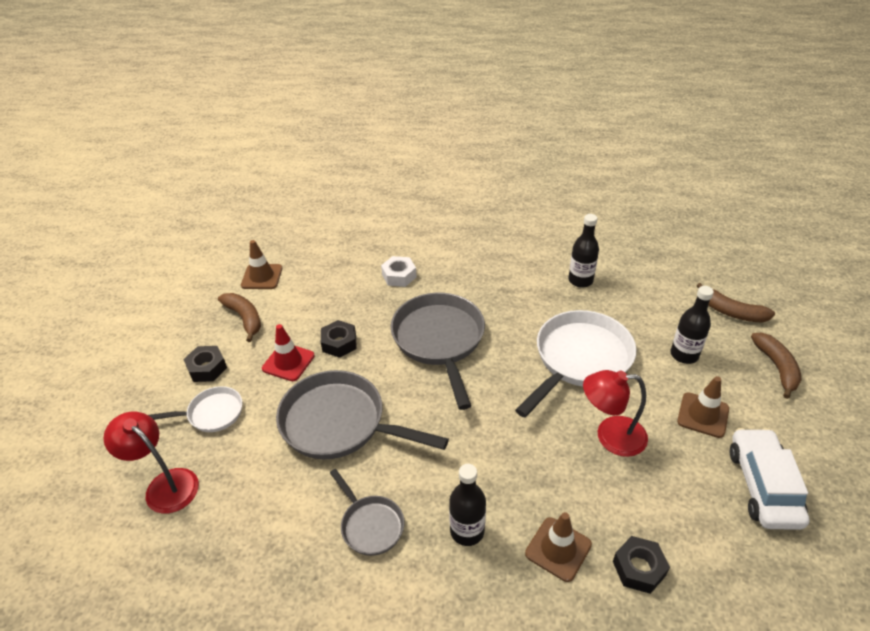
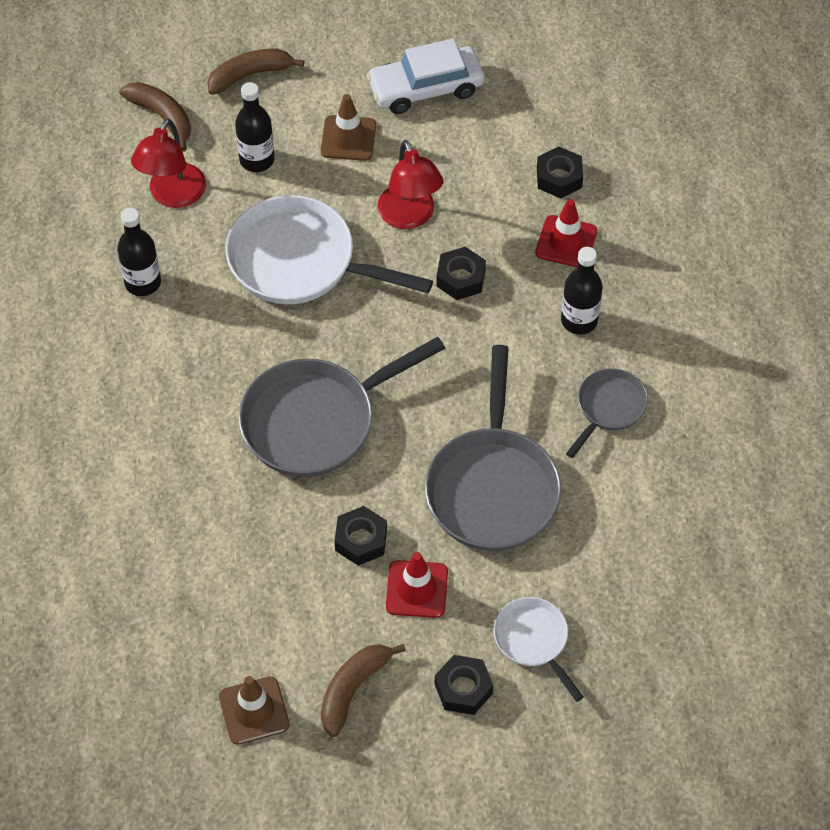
camera: 110 degrees left, 15 degrees up
(165, 484) = (648, 637): red lamp -> red lamp (173, 196)
(399, 276) = (196, 513): white nut -> none
(537, 455) = (461, 278): none -> black nut
(558, 549) = (566, 242): brown traffic cone -> red traffic cone
(731, 312) = (162, 117): brown banana -> brown banana turned 60 degrees counterclockwise

